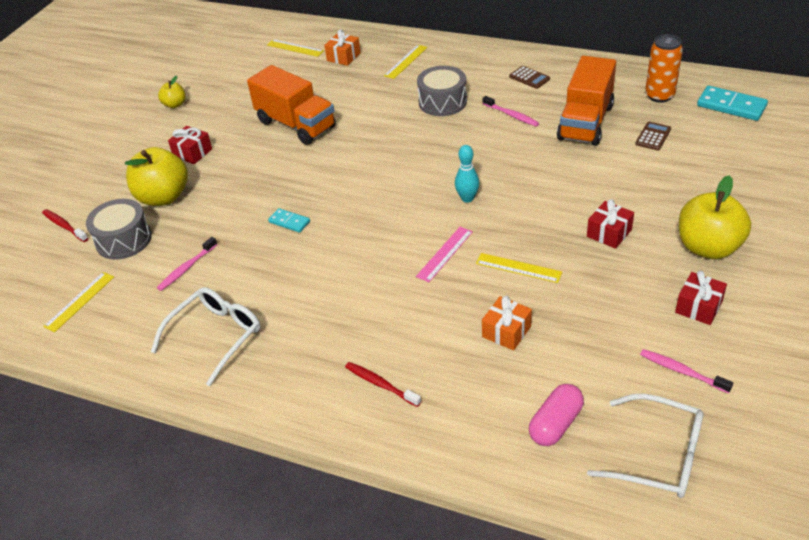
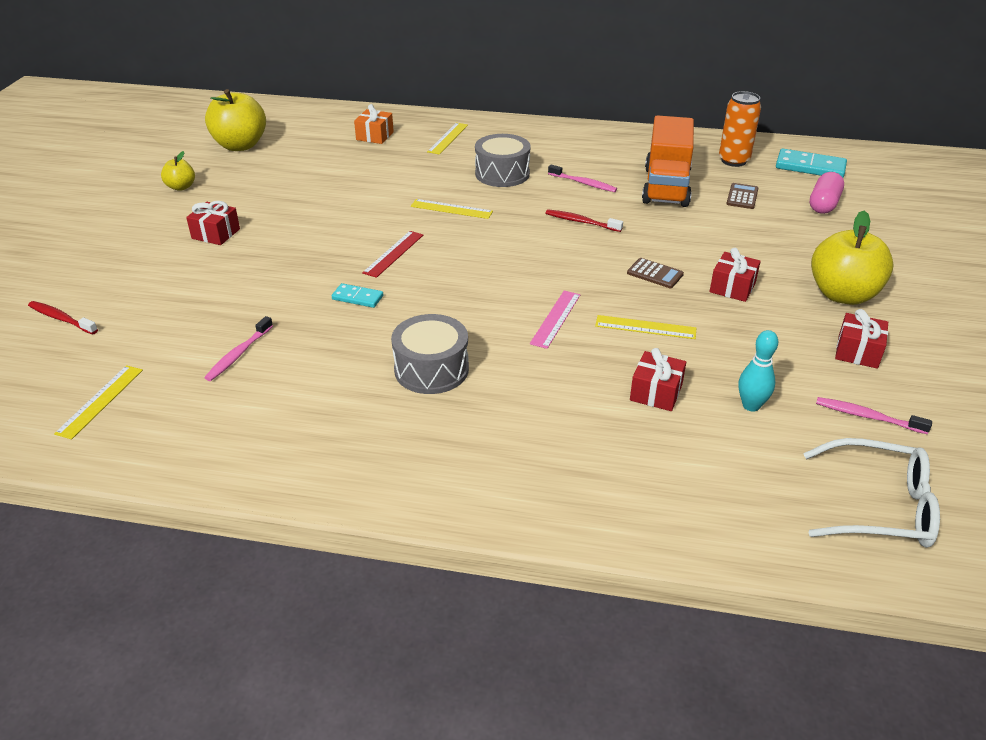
camera: 15 degrees left, 5 degrees down
(124, 240) = (146, 329): grey drum -> grey drum (431, 369)
(163, 197) = (189, 280): yellow apple -> yellow apple (240, 145)
(216, 336) = (297, 426): white glasses -> none
(295, 48) = (315, 129): yellow ruler -> yellow ruler (451, 209)
(296, 124) = (337, 201): orange truck -> none
(329, 180) = (393, 253): none -> red ruler
(380, 384) = (525, 461): red toothbrush -> red toothbrush (581, 222)
(467, 198) = (562, 263): turquoise bowling pin -> turquoise bowling pin (751, 405)
(506, 331) = (656, 392): orange gift -> red gift
(529, 78) = (590, 149): brown calculator -> brown calculator (655, 274)
(555, 424) = (749, 484): pink capsule -> pink capsule (823, 204)

